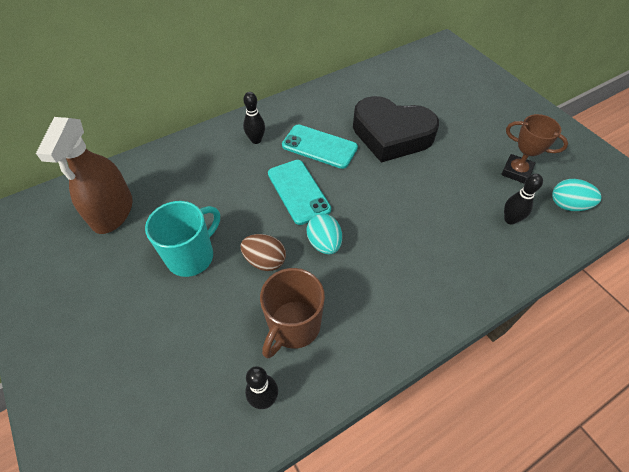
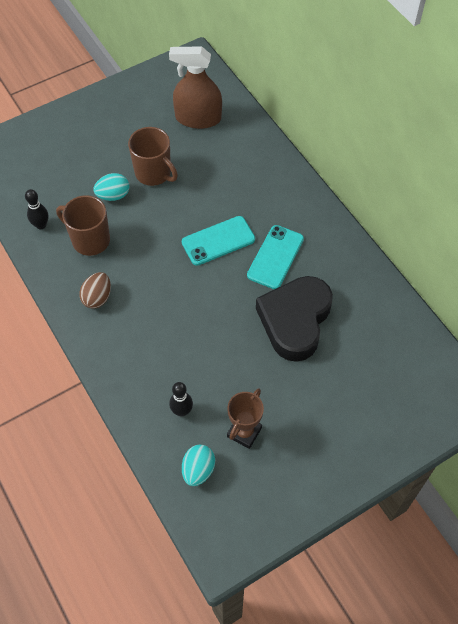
camera: 90 degrees right, 5 degrees up
(192, 256) = (154, 173): turquoise mug -> brown mug
(256, 140) = (283, 206): black bowling pin -> none
(265, 261) = (147, 220): brown egg -> brown egg (97, 297)
(324, 243) = (161, 260): turquoise egg -> turquoise egg (113, 195)

